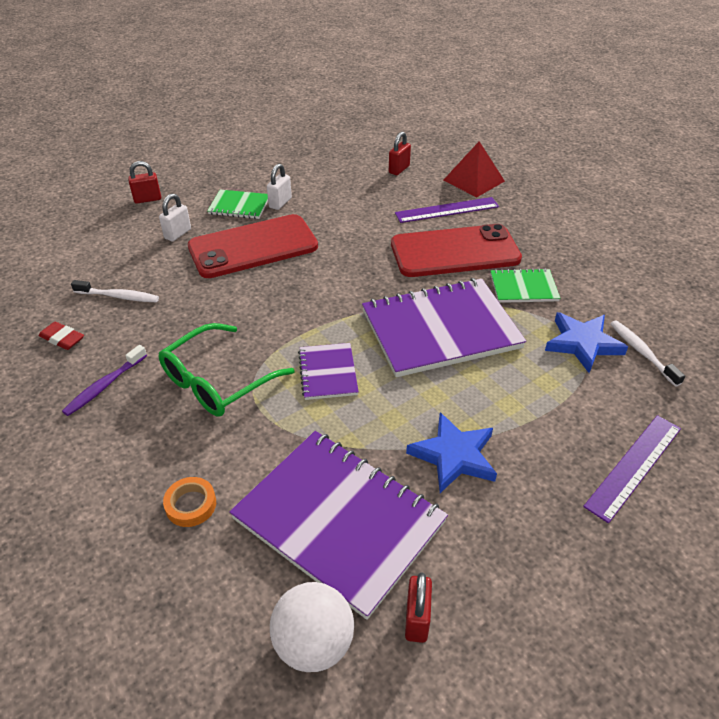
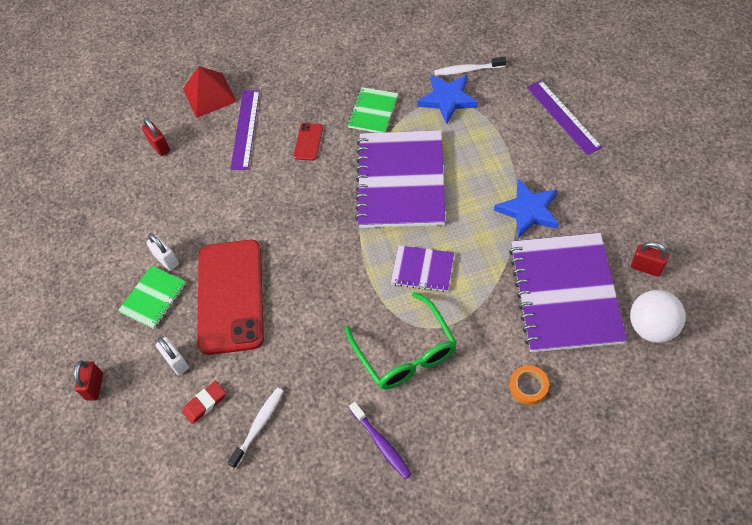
camera: 65 degrees left, 15 degrees up
(62, 338) = (303, 480): red eraser -> red eraser (204, 403)
(338, 521) = (565, 293): purple notebook -> purple notebook turned 60 degrees counterclockwise
(455, 252) = (308, 142): red phone -> red phone, size x0.41

